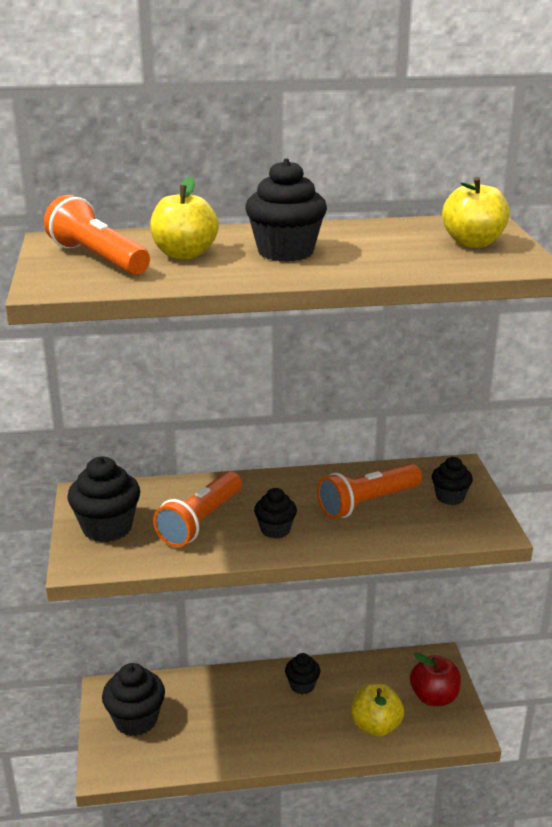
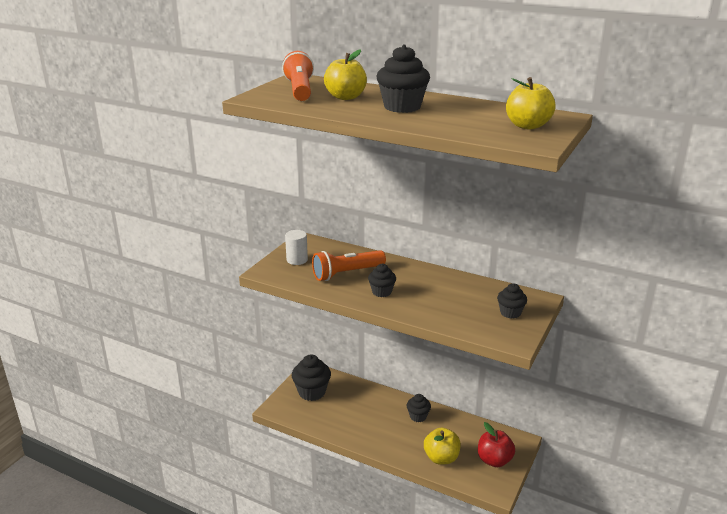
camera: 35 degrees right, 0 degrees up
(107, 528) = (297, 260): black cupcake -> white cylinder
(367, 503) = (453, 297): orange flashlight -> none

